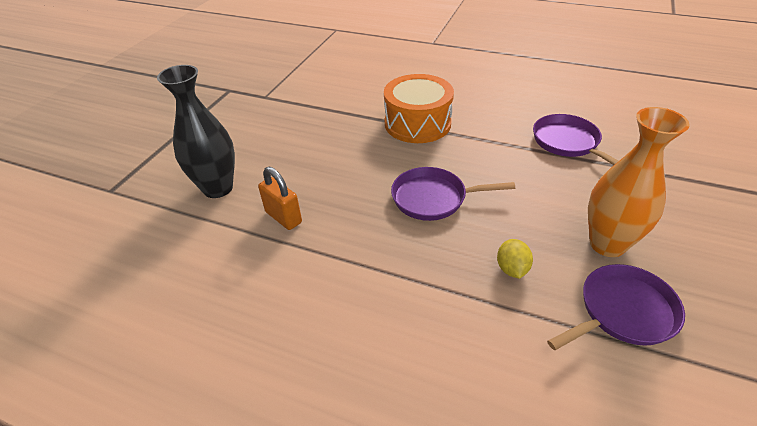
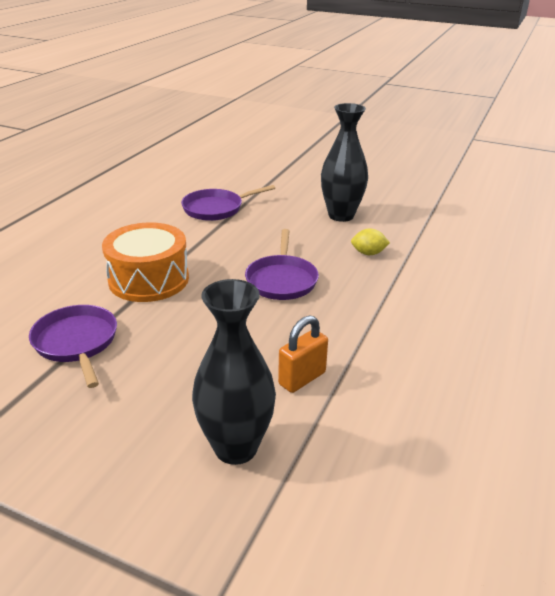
camera: 90 degrees left, 10 degrees down
(607, 244) = (341, 215): orange vase -> black vase
(622, 312) = (401, 222): purple pan -> purple pan (76, 342)

